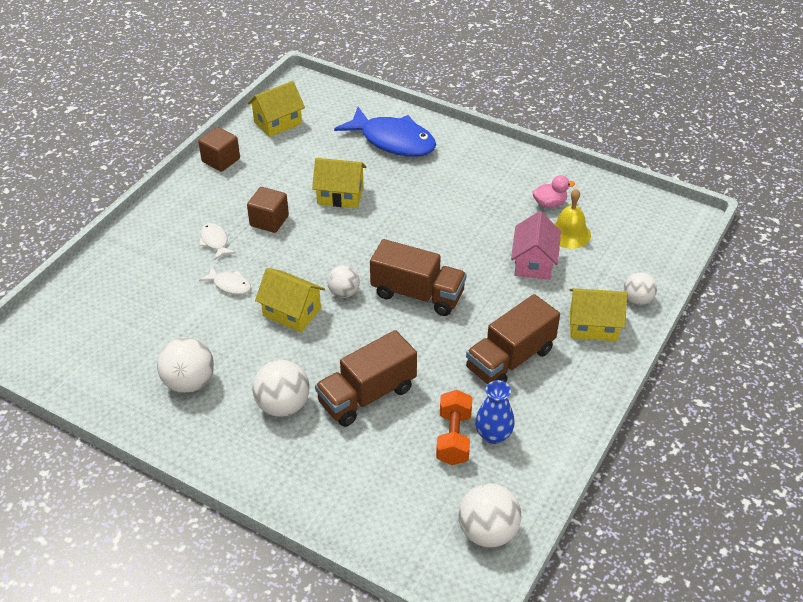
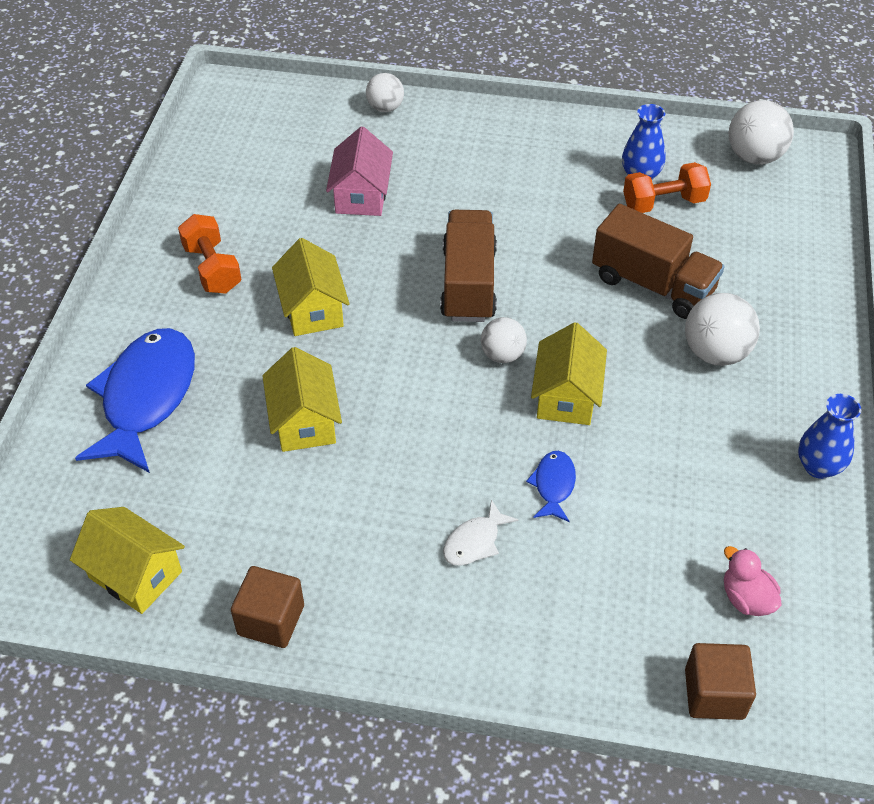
camera: 110 degrees left, 5 degrees up
(157, 420) = (818, 466): none -> blue vase
(189, 382) = (743, 458): white ball -> none
(230, 285) = (553, 485): white fish -> blue fish
(269, 221) = (398, 489): brown cube -> brown cube (714, 694)
(488, 181) = (212, 269): none -> orange dumbbell
(510, 359) = (529, 184): brown truck -> none
(534, 262) = (361, 195): pink house -> pink house turned 75 degrees counterclockwise
(549, 204) = (241, 202): pink duck -> pink duck (746, 599)
(569, 233) = (294, 176): yellow bell -> none
(593, 326) = (443, 133): yellow house -> yellow house (313, 309)

